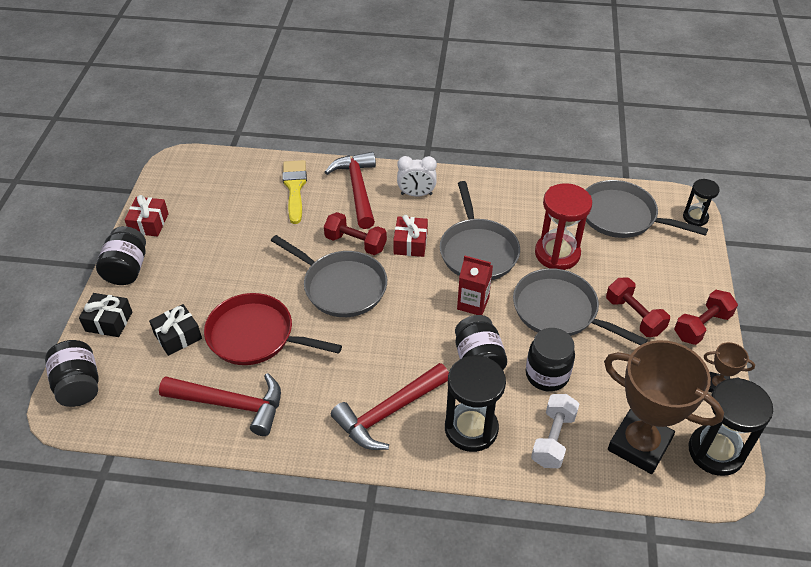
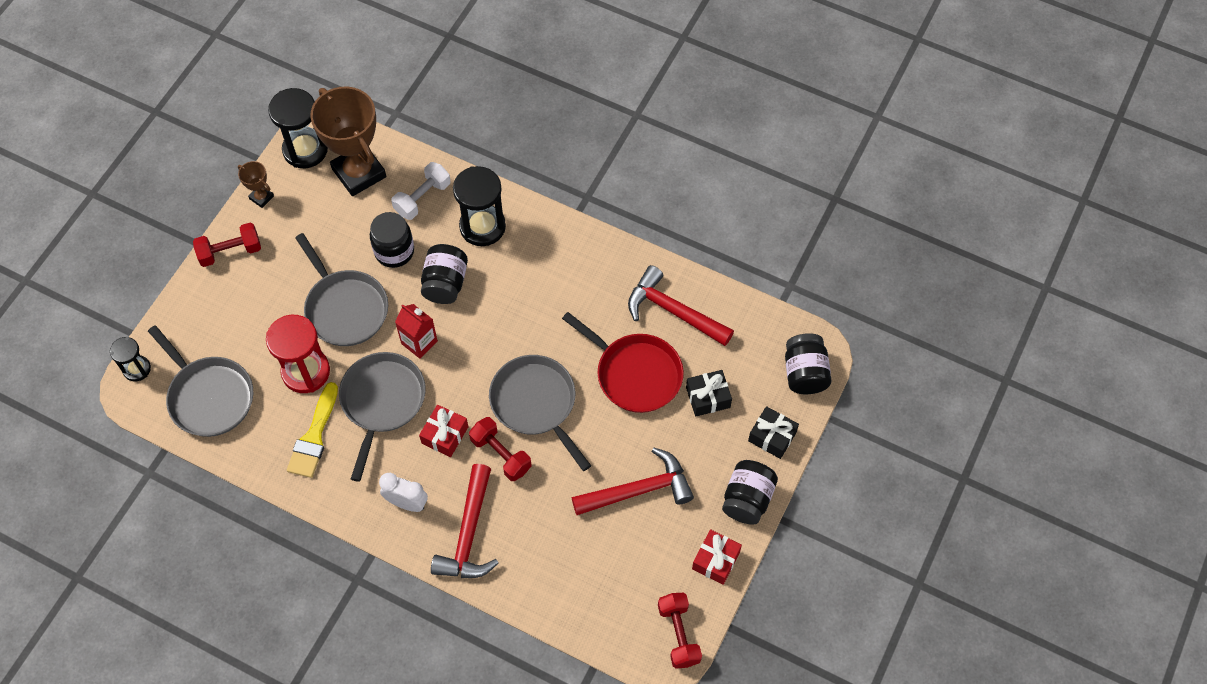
camera: 160 degrees left, 15 degrees up
(295, 188) = (539, 561): yellow brush -> yellow brush (314, 436)
(389, 412) = (543, 261): red hammer -> red hammer (638, 490)
(634, 316) = (282, 280): red dumbbell -> red dumbbell (678, 634)

